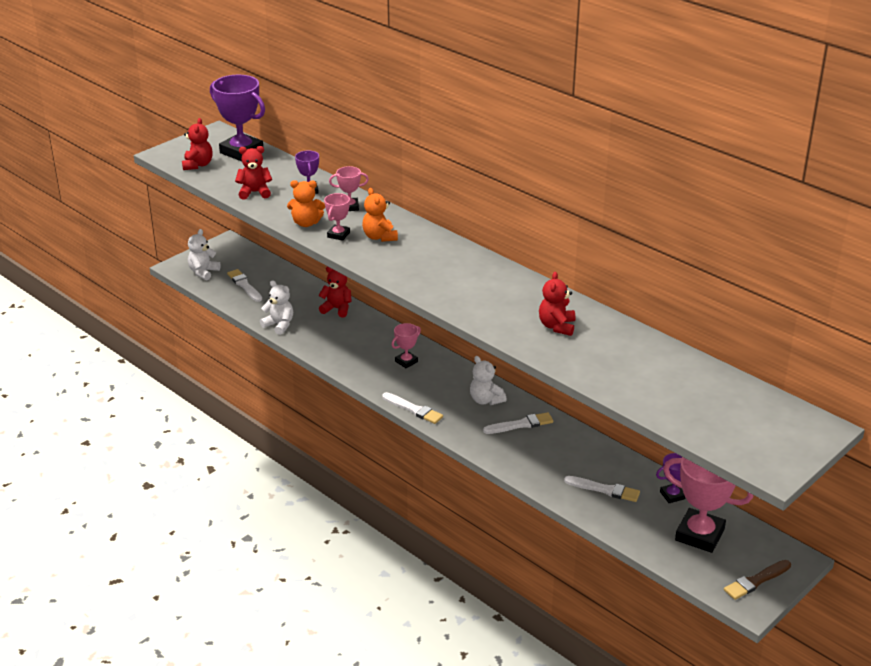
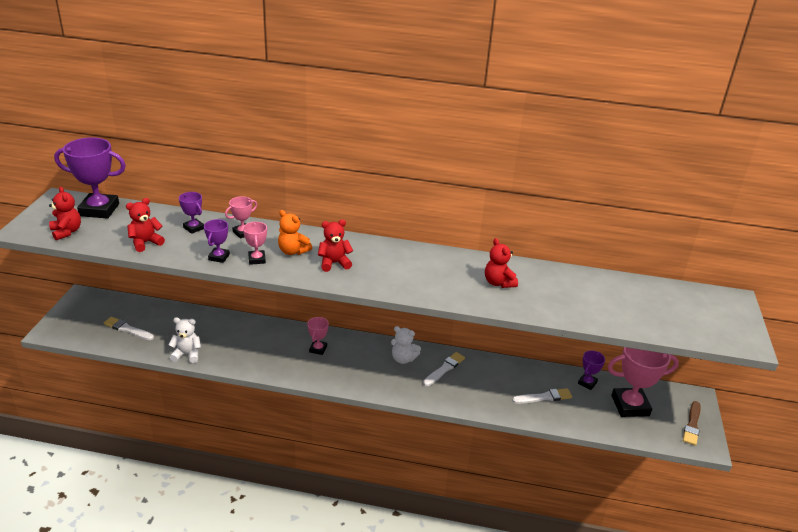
camera: 35 degrees left, 0 degrees up
(203, 272) = (79, 329): white teddy bear -> none
(306, 223) = (219, 257): orange teddy bear -> purple trophy
(337, 309) = (225, 324): red teddy bear -> red teddy bear (334, 263)
(413, 409) = (358, 387): white brush -> none

